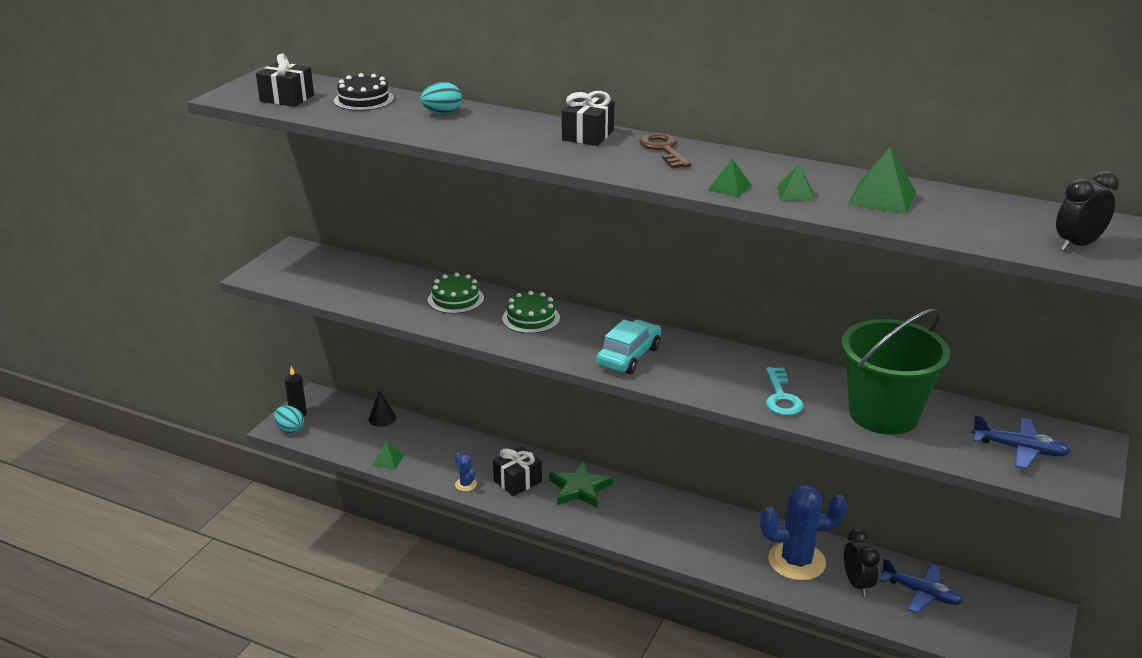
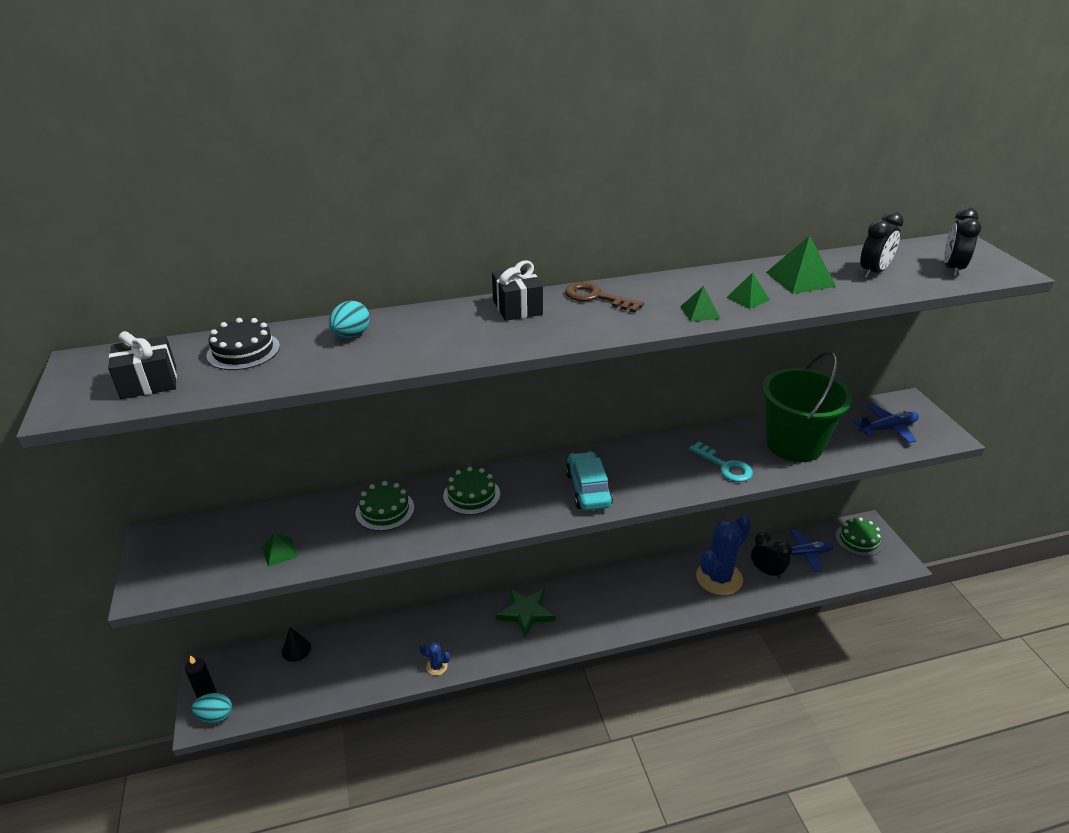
camera: 40 degrees left, 5 degrees up
(388, 460) = (345, 687): green pyramid -> green pyramid (279, 552)
(517, 481) = (474, 636): black gift -> none
(975, 218) = (873, 272): none -> black clock
(1011, 617) = (858, 540): none -> green cake

